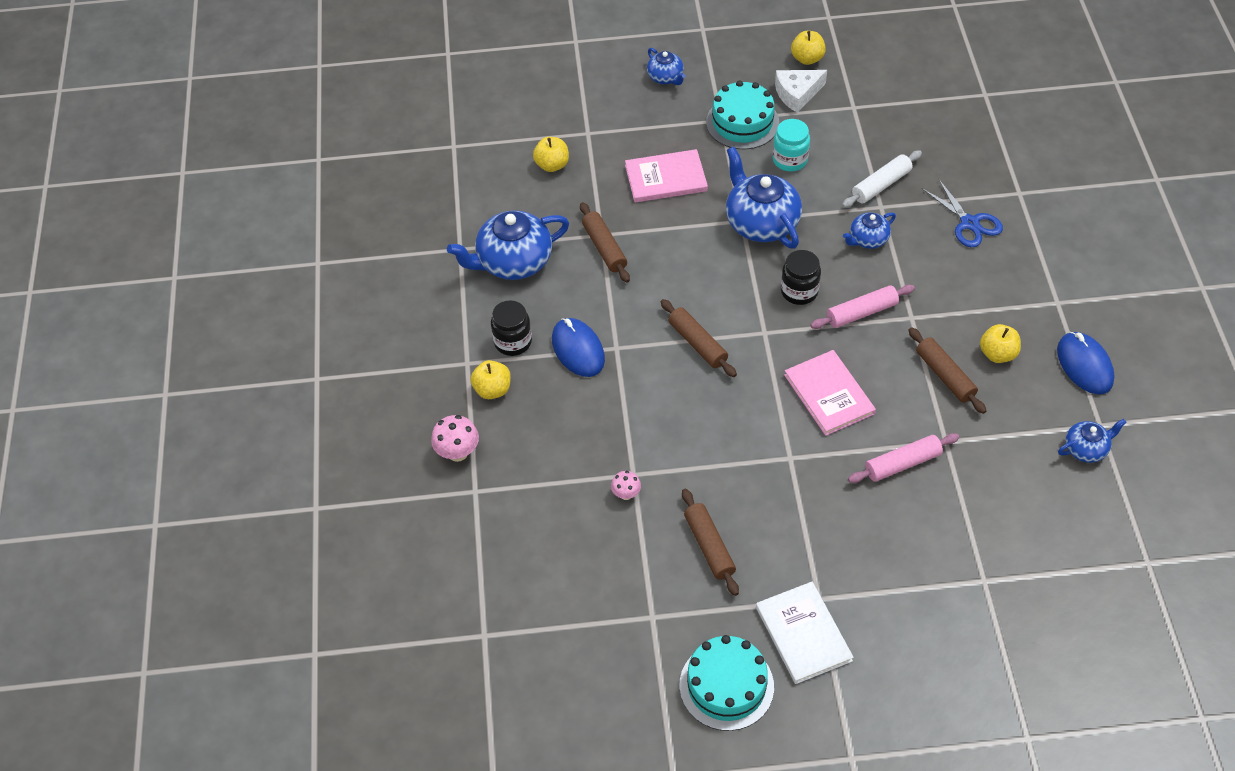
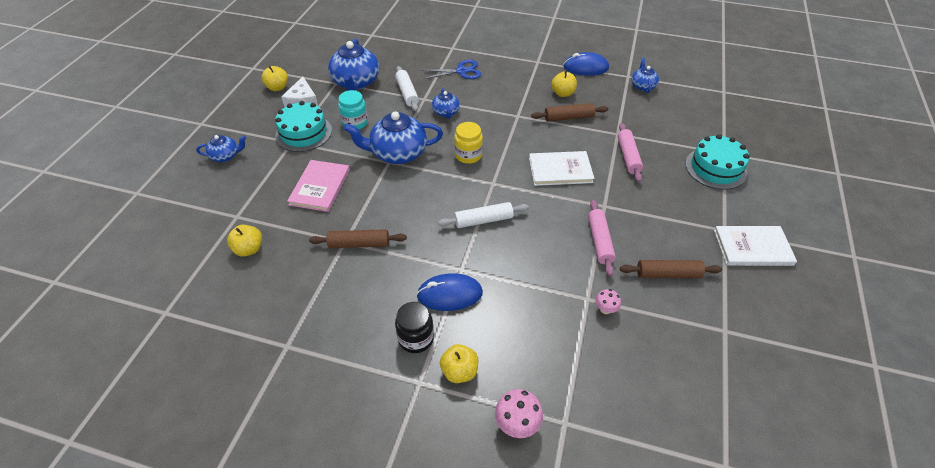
camera: 70 degrees left, 5 degrees down
(513, 262) = (330, 310): blue teapot -> blue teapot (356, 82)
(697, 343) = (483, 220): brown rolling pin -> white rolling pin
(726, 686) = (792, 305): turquoise cake -> turquoise cake (715, 168)
(799, 291) = (468, 155): black jar -> yellow jar
(829, 394) = (560, 170): pink book -> white book
(861, 312) = (502, 134): pink rolling pin -> pink rolling pin (599, 241)

